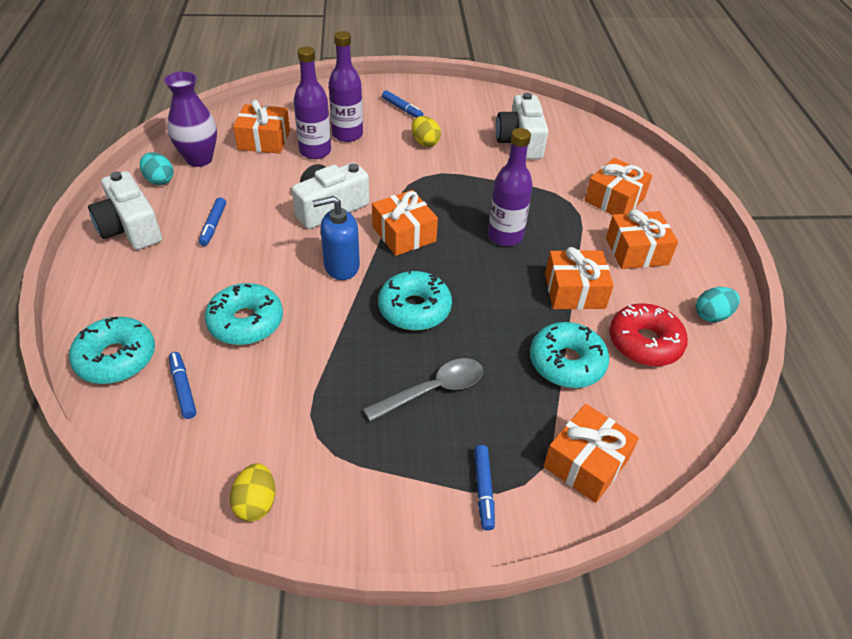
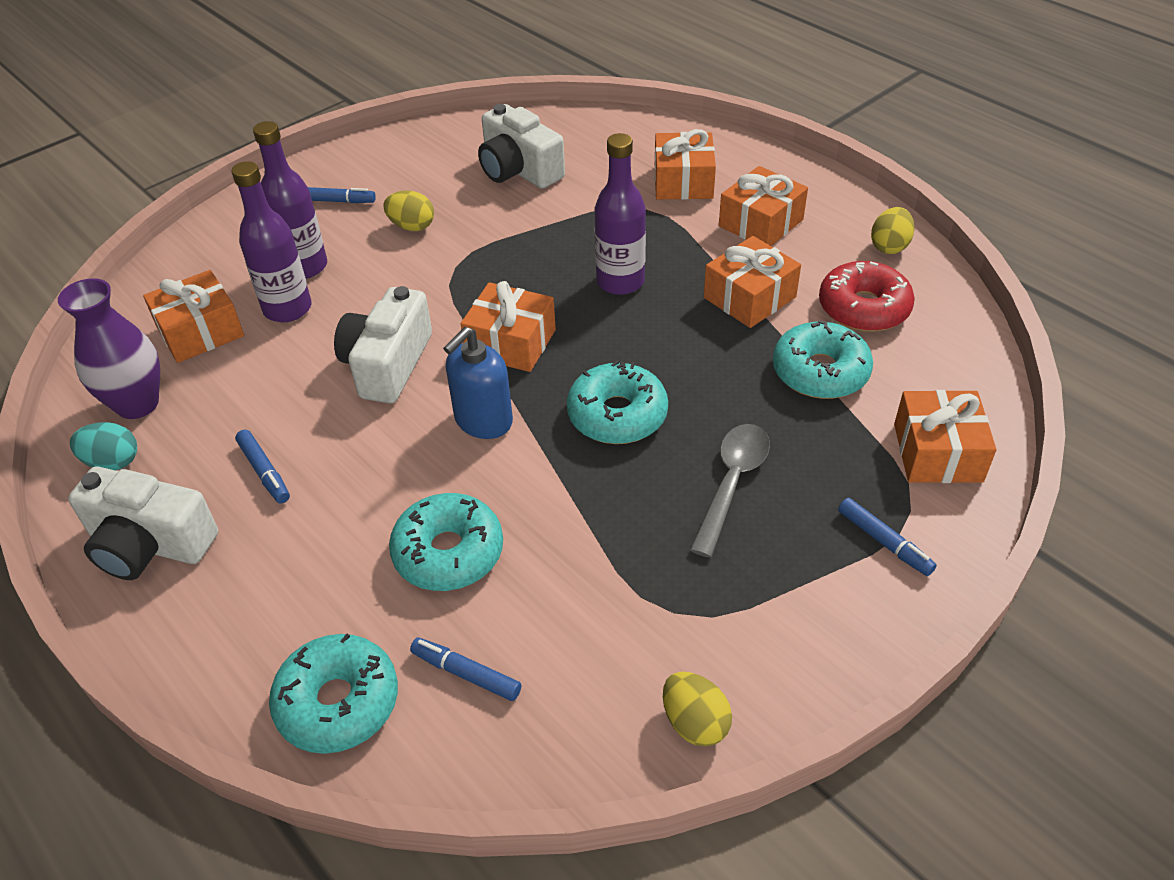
camera: 35 degrees left, 0 degrees up
(712, 315) = (889, 246): turquoise egg -> yellow egg

